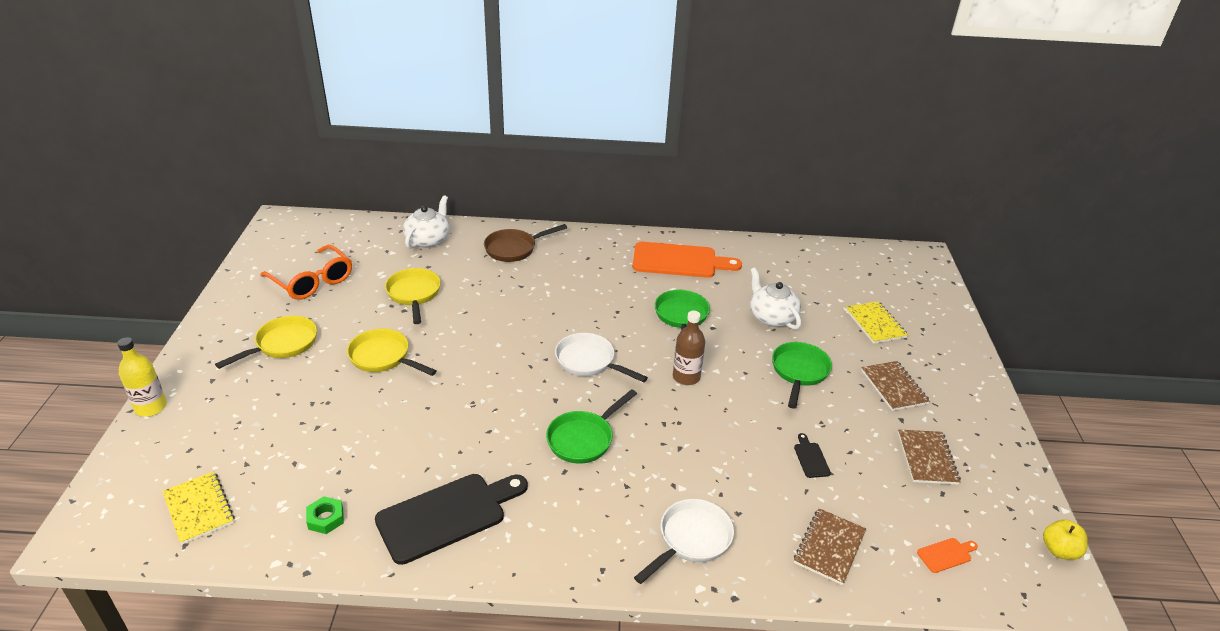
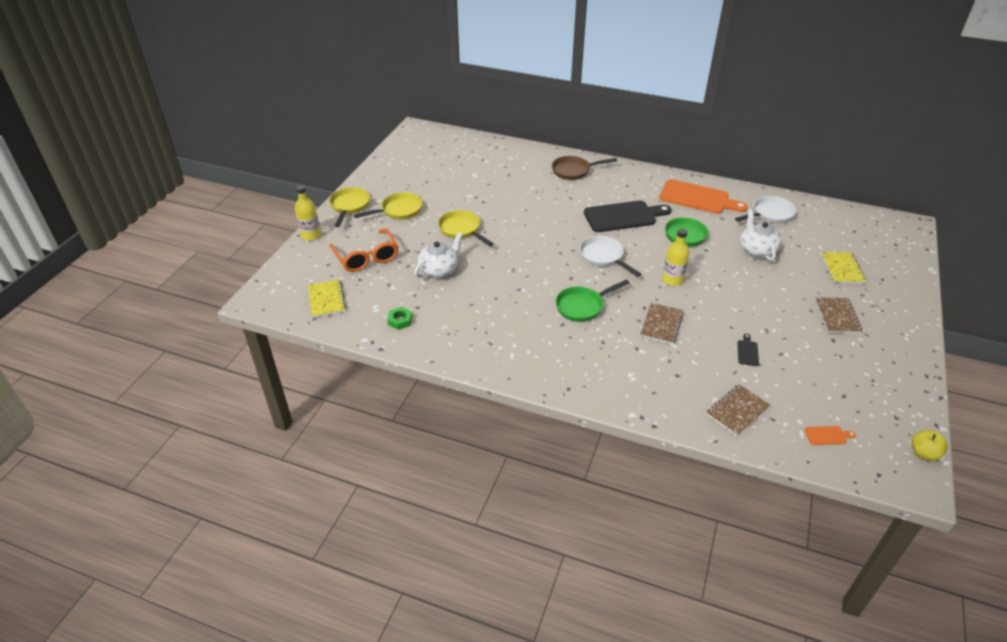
camera: 20 degrees right, 5 degrees up
(312, 281) = (427, 173): orange glasses -> orange glasses (366, 257)
(414, 294) = (493, 192): yellow pan -> yellow pan (349, 206)
(428, 239) = (514, 156): white teapot -> white teapot (439, 269)
(447, 515) = (476, 335): black cutting board -> black cutting board (623, 216)
(686, 377) = (672, 280): brown bottle -> yellow bottle
(691, 539) = (636, 384): white pan -> white pan (770, 214)
(799, 372) = (763, 292): green pan -> none
(927, 458) = (842, 370): brown notebook -> brown notebook (661, 324)

